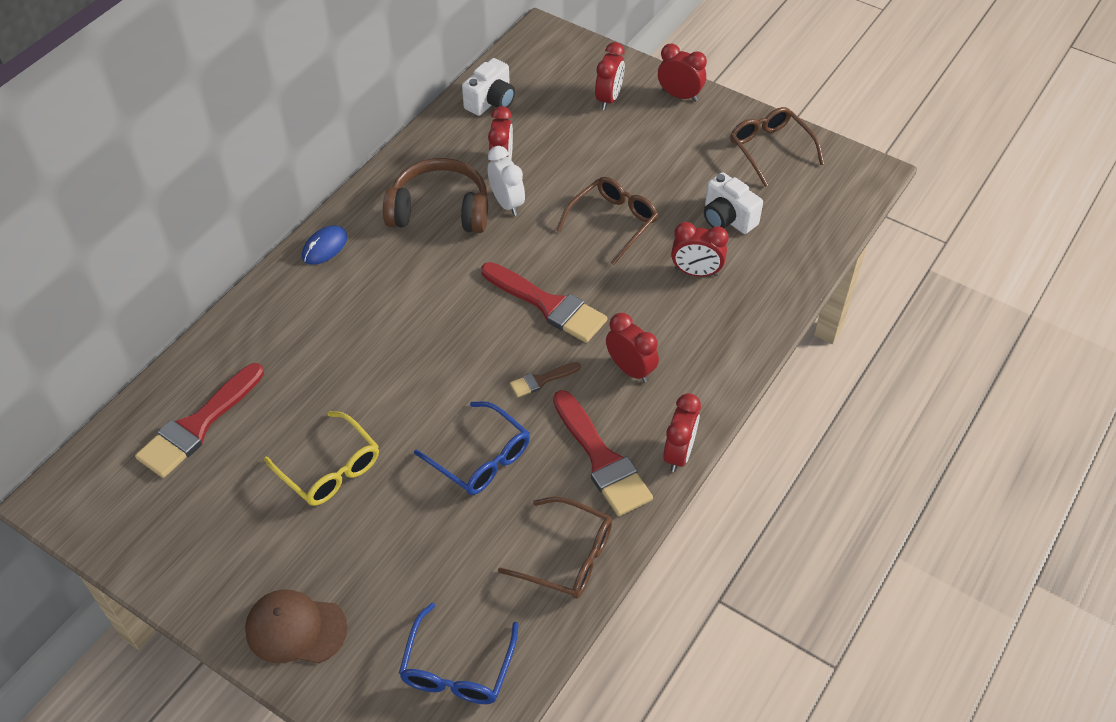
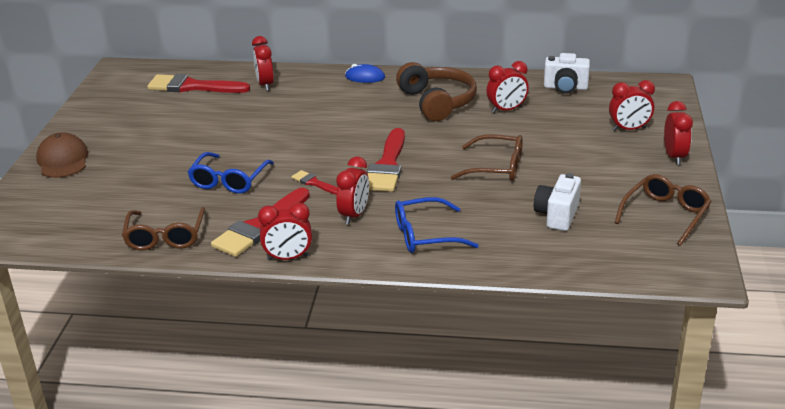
camera: 65 degrees right, 20 degrees down
(330, 469) = (186, 134): yellow glasses -> none
(457, 668) = (56, 221): blue glasses -> blue glasses (425, 235)
(507, 203) = (470, 122): white clock -> none
(541, 380) = (314, 183): brown brush -> red brush
(696, 272) = (481, 217): red clock -> red clock (265, 85)

